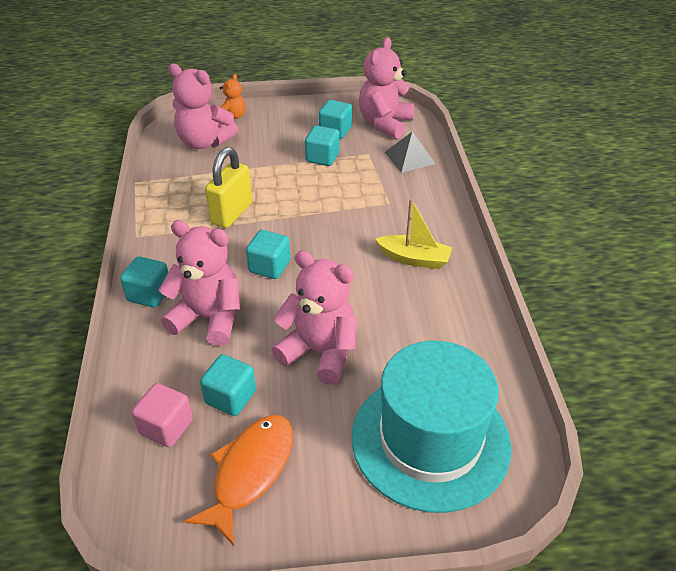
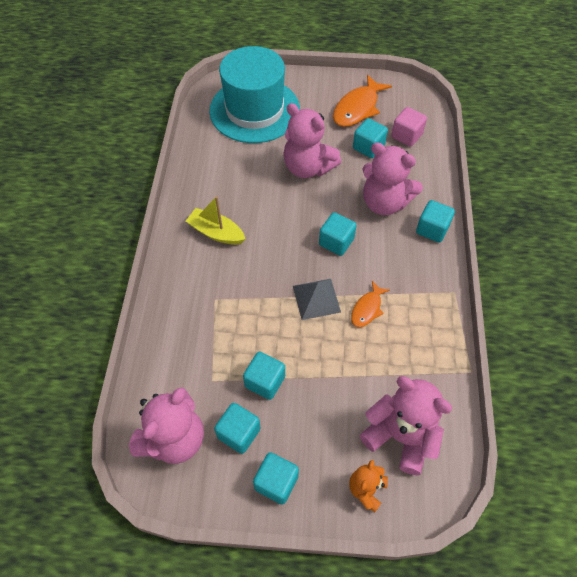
camera: 170 degrees left, 15 degrees up
(231, 213) = (367, 309): yellow padlock -> orange fish
(300, 113) = (276, 482): none -> turquoise cube
(410, 158) = (169, 365): grey pyramid -> grey pyramid (316, 298)

